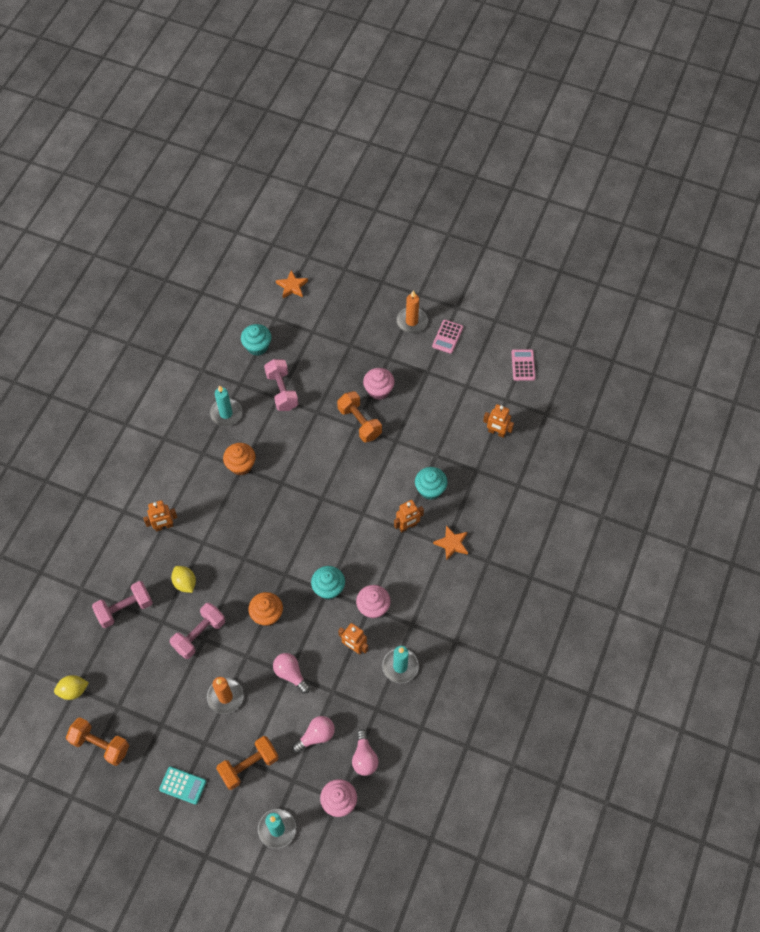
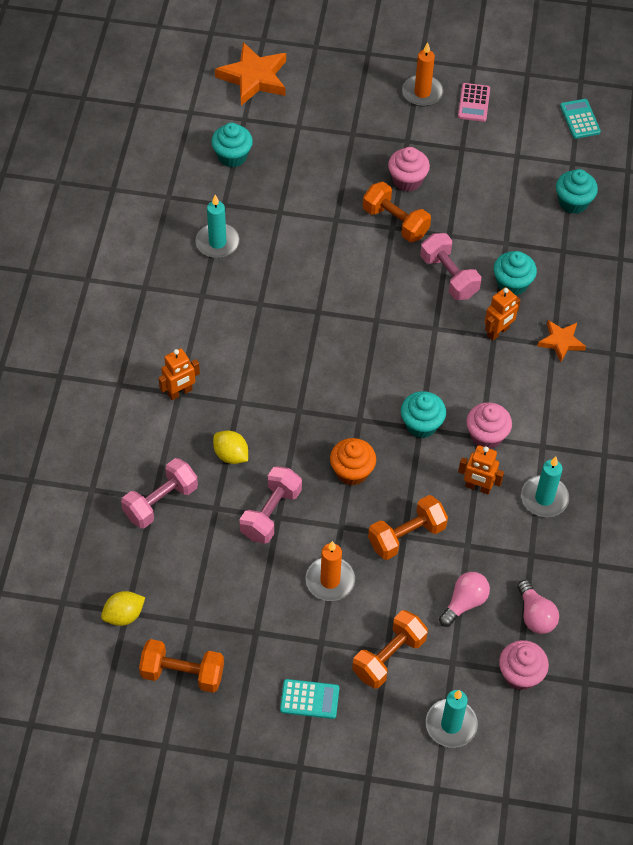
camera: 15 degrees left, 5 degrees down
(241, 465) = (258, 300): orange cupcake -> none
(282, 391) = (282, 203): pink dumbbell -> pink dumbbell (449, 276)
(290, 674) = (406, 536): pink light bulb -> orange dumbbell
(292, 286) = (254, 78): orange star -> orange star, size x1.72
(496, 432) = (573, 202): orange robot -> turquoise cupcake
(523, 365) = (580, 119): pink calculator -> turquoise calculator

